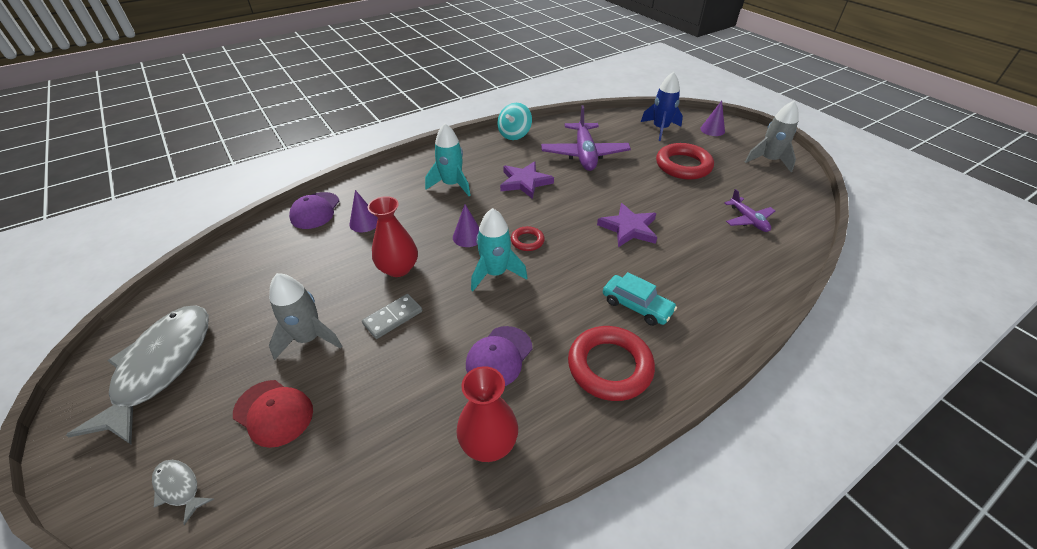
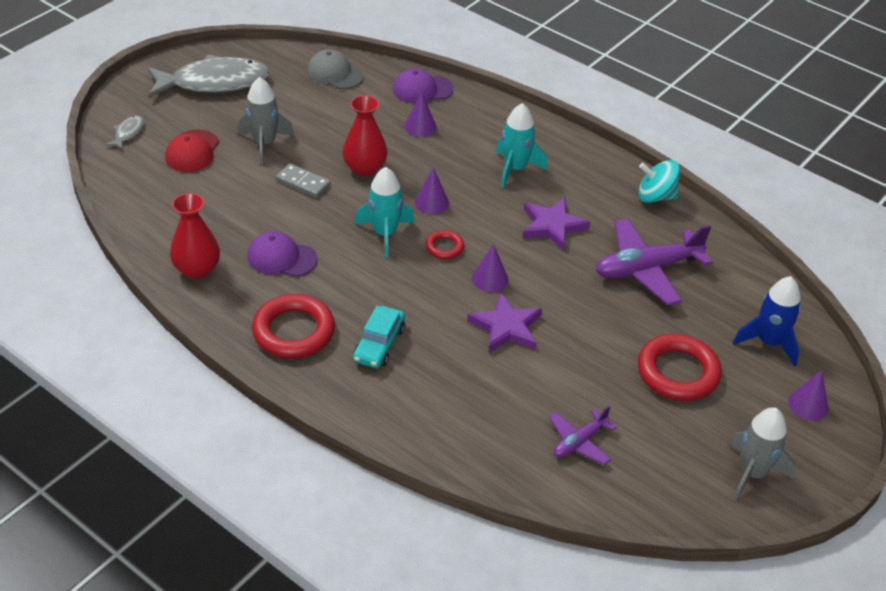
camera: 70 degrees right, 0 degrees up
(241, 261) = (335, 73): none -> grey cap
(573, 225) = (490, 279): none -> purple cone

